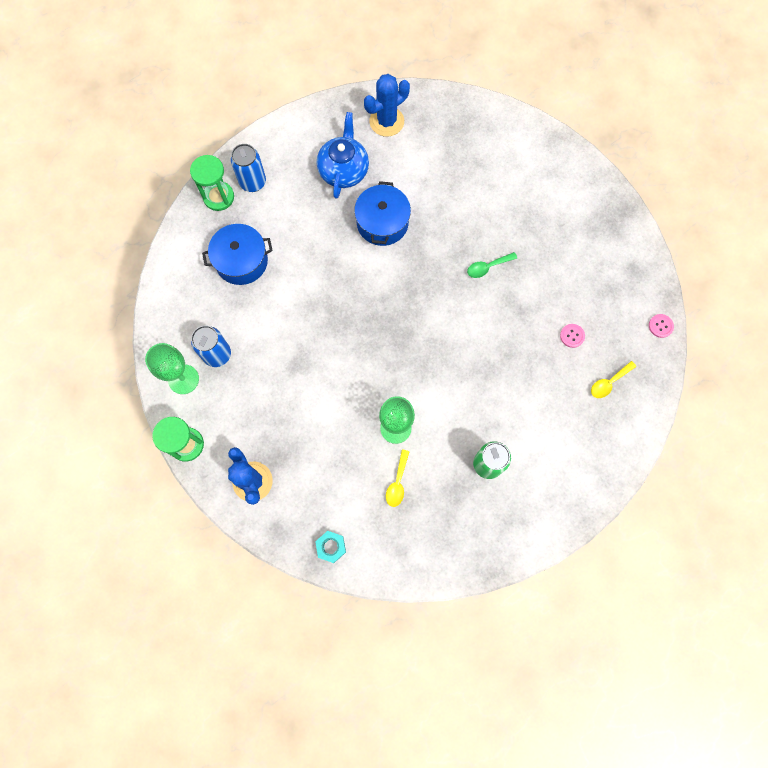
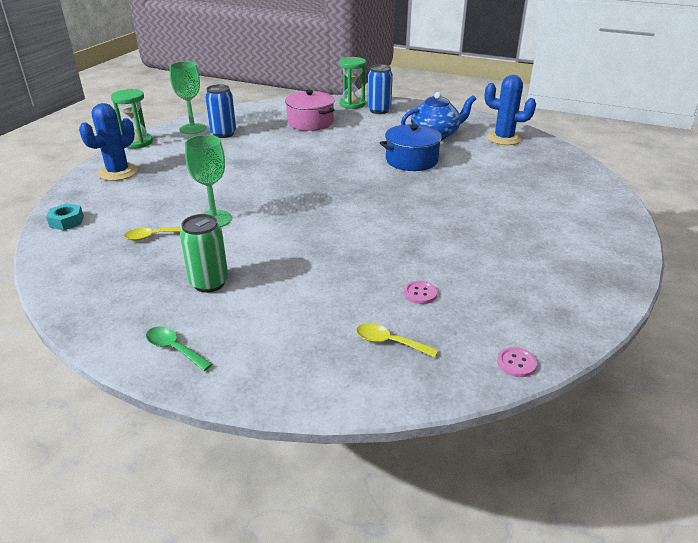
camera: 60 degrees right, 40 degrees down
(241, 261) = (310, 122): blue pot -> pink pot
(487, 267) = (435, 218): green spoon -> green spoon (174, 349)

